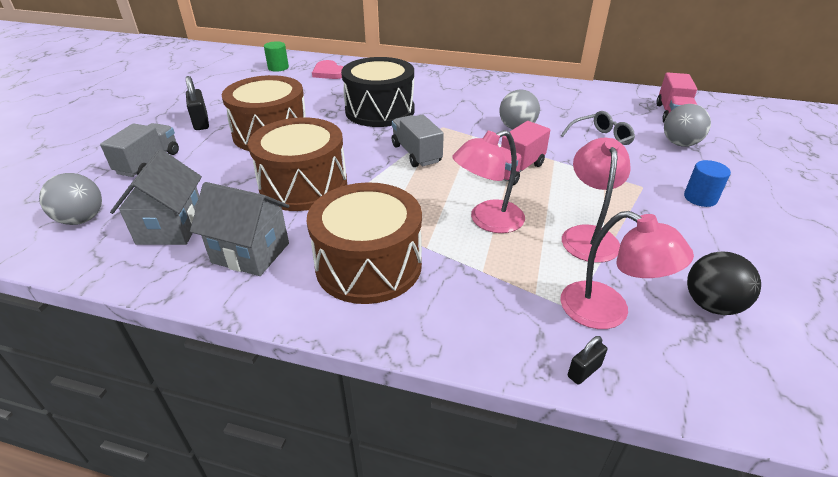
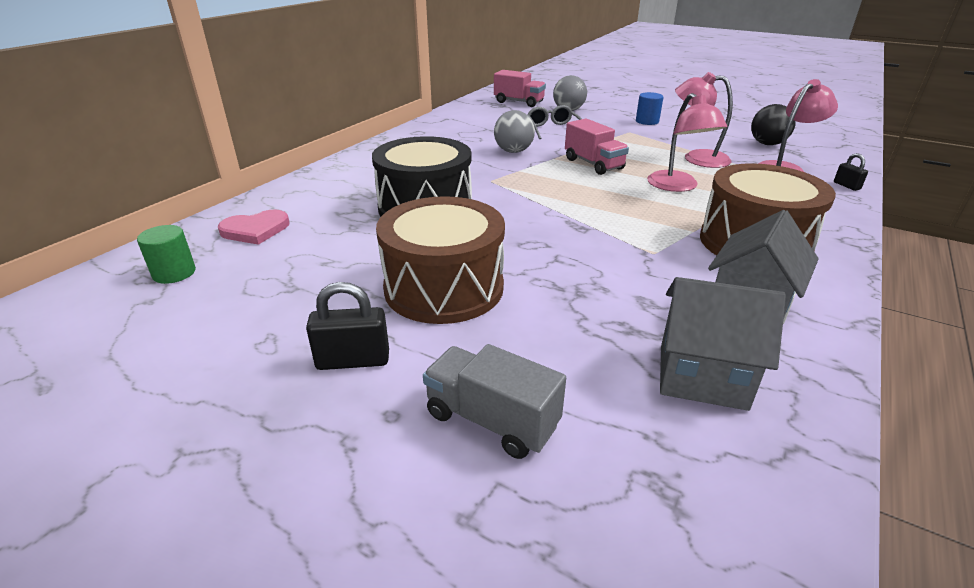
camera: 75 degrees left, 5 degrees down
(82, 219) = (684, 493): grey ball -> none
(303, 185) = (601, 269): brown drum -> none
(416, 153) = (547, 200): grey truck -> none

